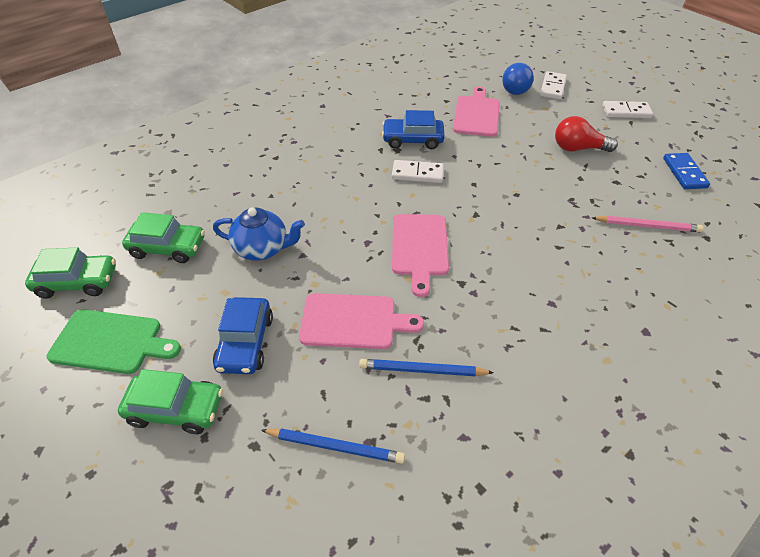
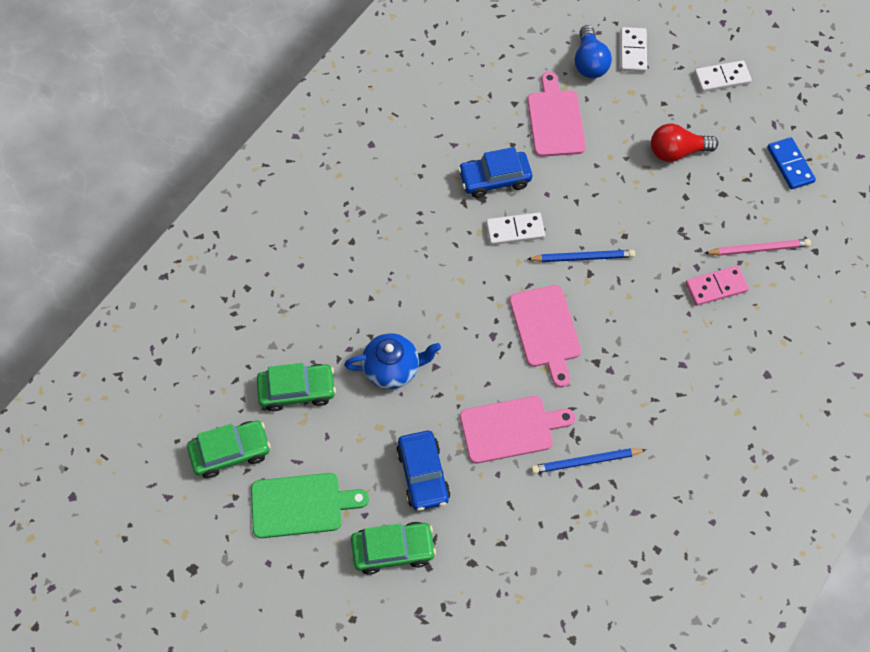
camera: 15 degrees left, 15 degrees up
(335, 446) = (536, 547): blue pencil -> blue pencil (582, 258)
(599, 247) = (716, 287): none -> pink domino

